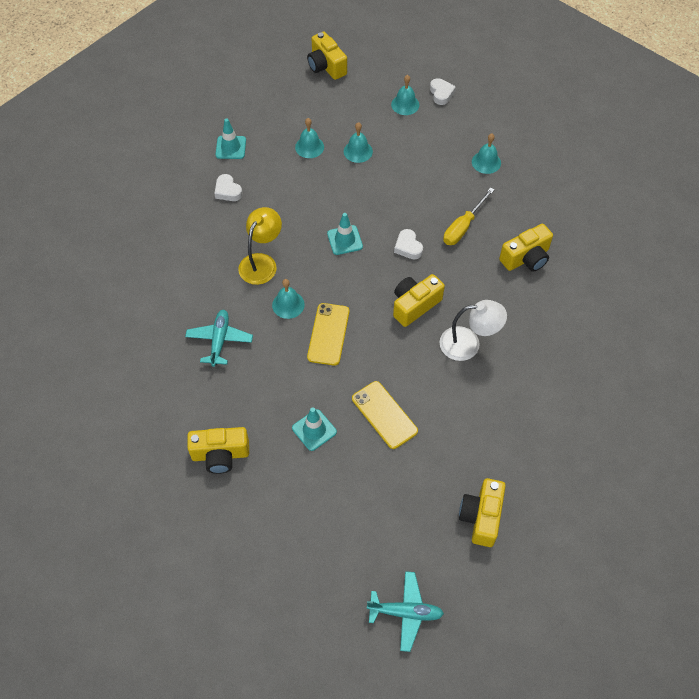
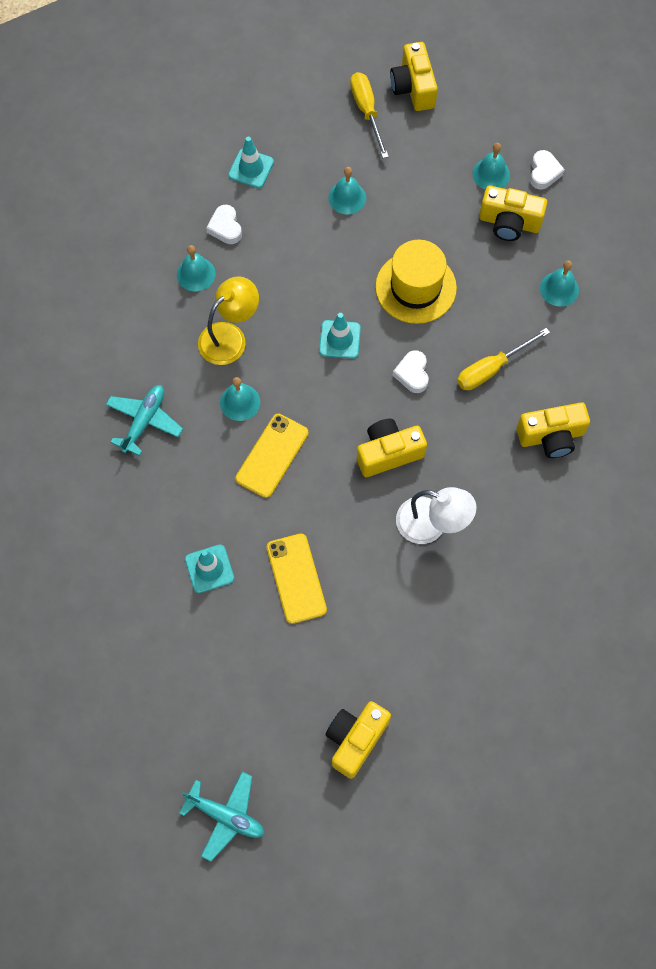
camera: 20 degrees right, 10 degrees up
(220, 455) = (94, 561): yellow camera -> yellow camera (509, 223)
(300, 89) = (367, 111): none -> yellow screwdriver
(358, 151) = (404, 222): turquoise bell -> turquoise bell (196, 274)
(385, 190) = (415, 287): none -> yellow hat

